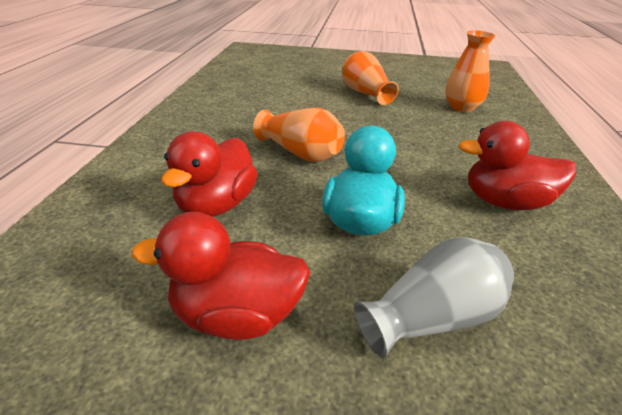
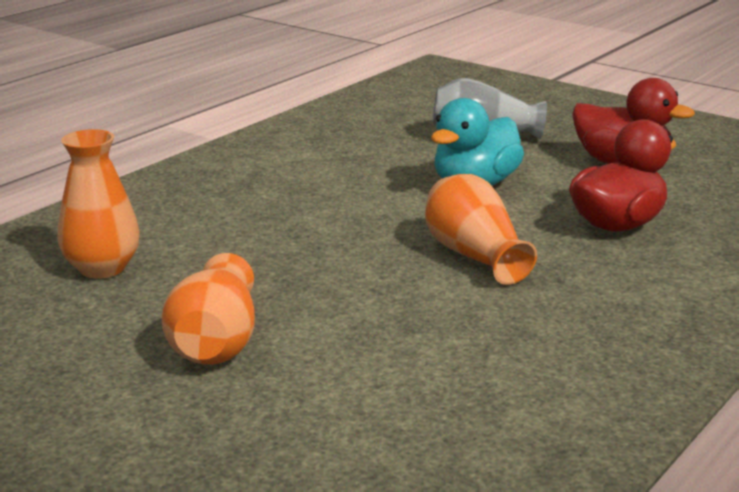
camera: 150 degrees left, 10 degrees down
(505, 202) = (308, 168): red duck -> none

